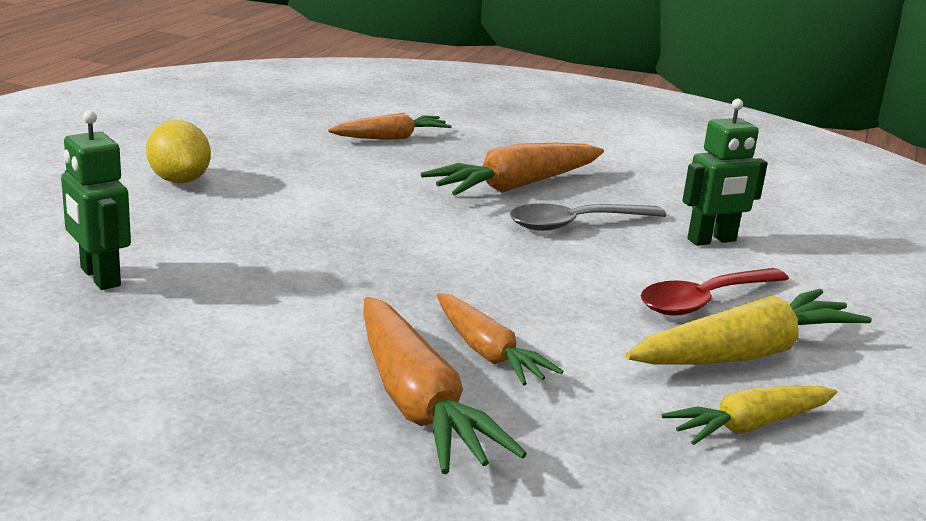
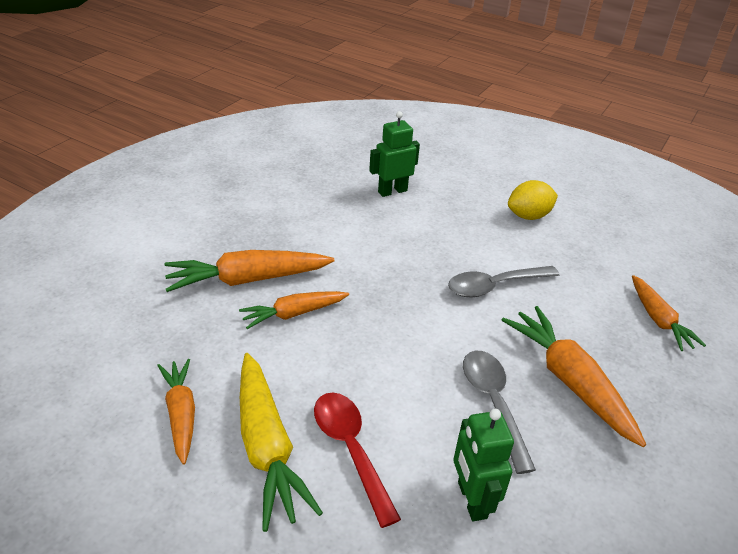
camera: 100 degrees right, 15 degrees up
(360, 211) = (495, 286): none -> grey spoon
(749, 426) = (181, 414): yellow carrot -> orange carrot

